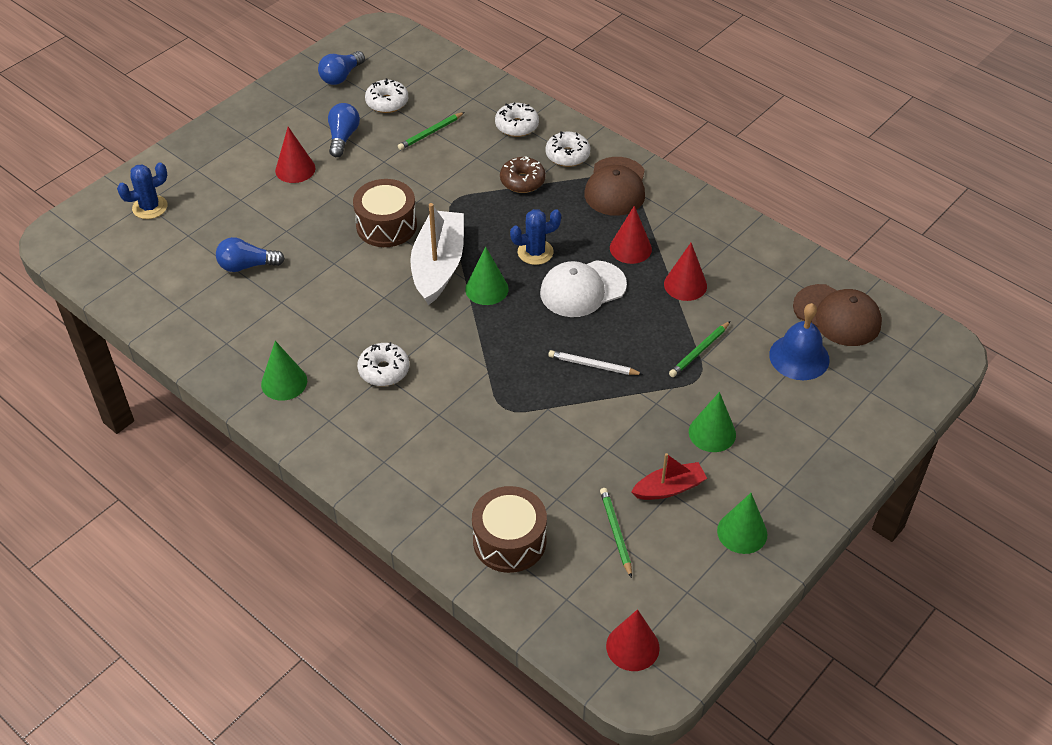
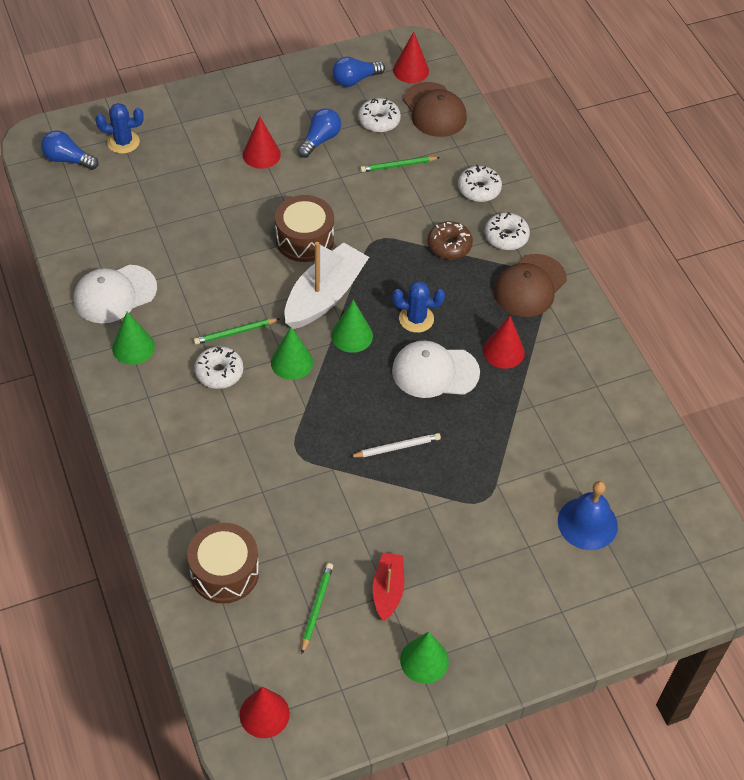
camera: 25 degrees right, 5 degrees up
(233, 343) = (115, 294): none -> white cap
(247, 266) = (168, 228): blue light bulb -> blue light bulb (68, 160)
(593, 365) = (397, 447): white pencil -> white pencil turned 120 degrees clockwise
(669, 488) = (388, 590): red boat -> red boat turned 90 degrees counterclockwise
(685, 285) = (530, 408): red cone -> red cone (411, 70)
(699, 351) = (500, 476): green pencil -> green pencil (235, 332)
(712, 433) = (459, 558): green cone -> green cone (292, 362)
(837, 315) = (651, 499): brown cap -> brown cap (434, 110)

